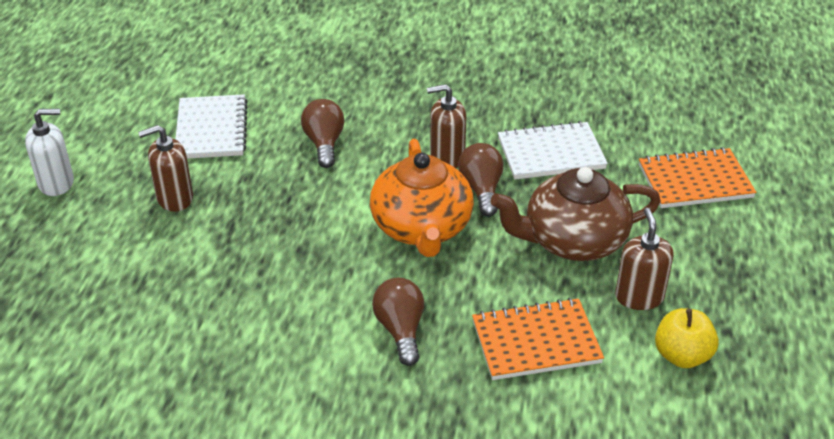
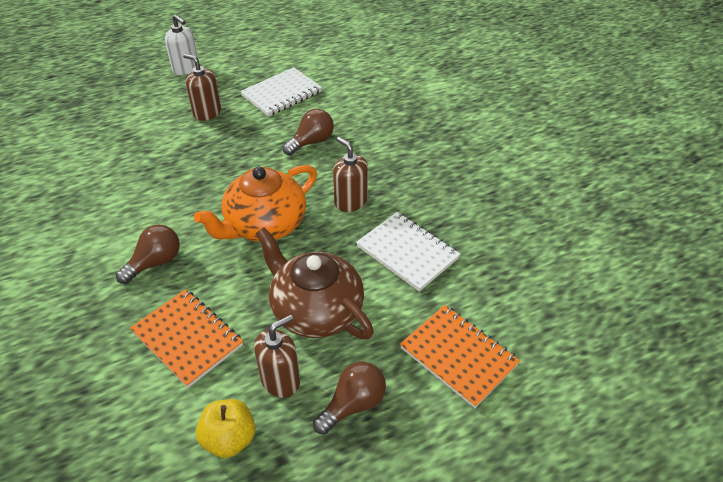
camera: 55 degrees right, 5 degrees up
(481, 189) = (331, 235): brown light bulb -> brown light bulb (353, 404)

